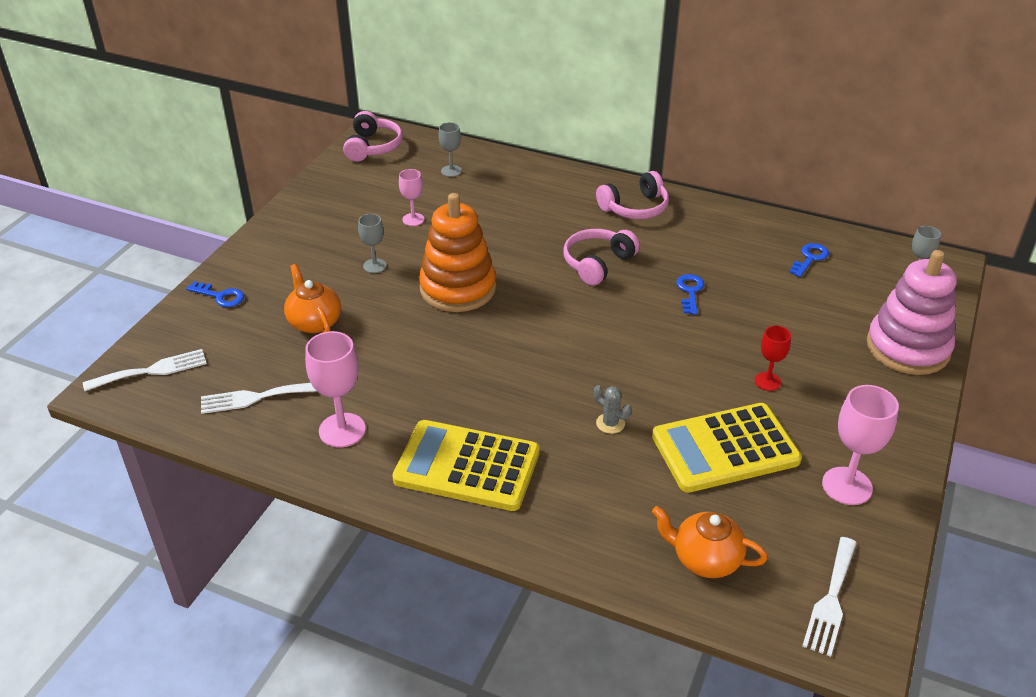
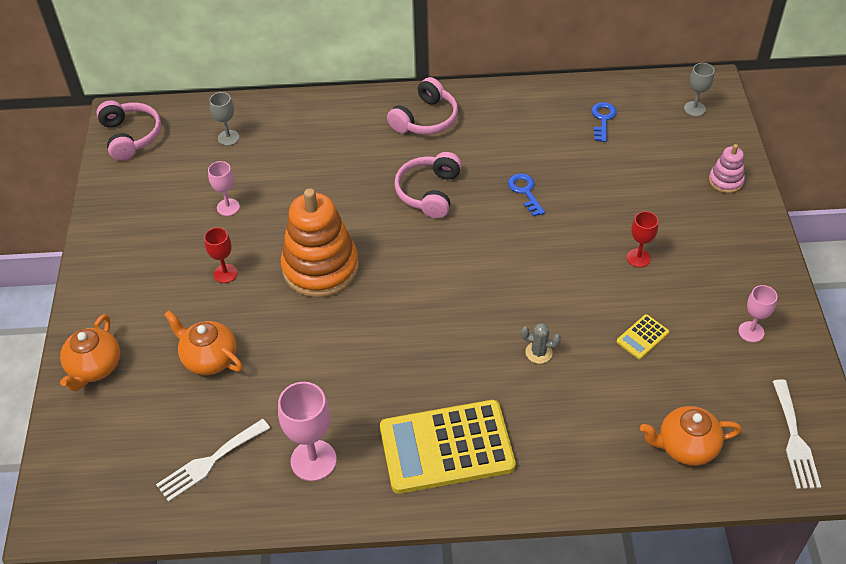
camera: 25 degrees left, 10 degrees up
(152, 371) = (85, 478): white fork -> none
(220, 296) = (94, 368): blue key -> orange teapot
(374, 266) = (225, 273): grey goblet -> red goblet
(725, 448) = (642, 337): yellow calculator -> yellow calculator, size x0.41
(847, 486) = (751, 332): pink goblet -> pink goblet, size x0.59
(907, 348) = (725, 181): pink stacking toy -> pink stacking toy, size x0.47

